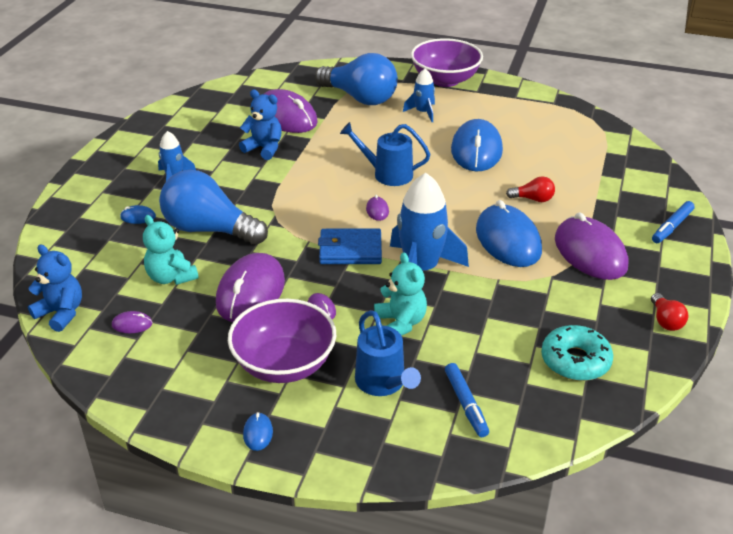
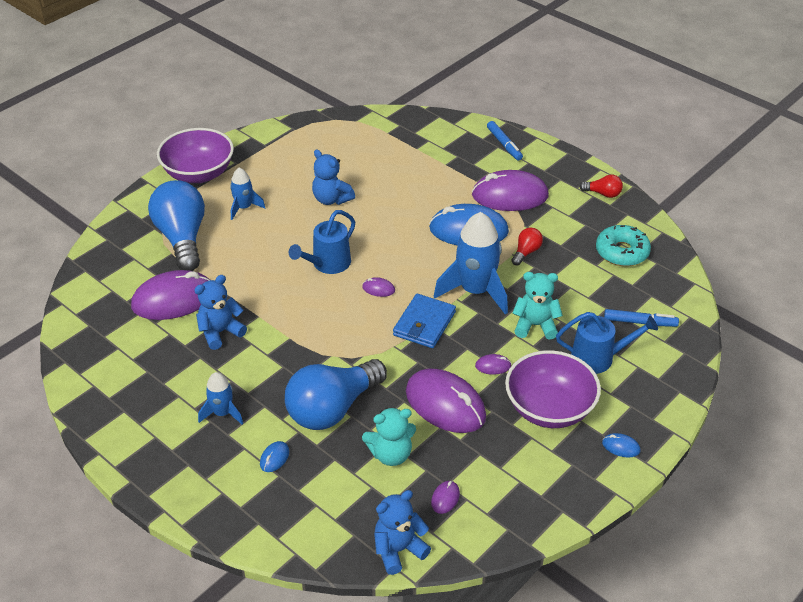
camera: 65 degrees left, 5 degrees up
(360, 98) = (182, 238): blue light bulb -> blue light bulb turned 75 degrees counterclockwise
(476, 150) = (331, 199): blue mouse -> blue teddy bear
(533, 199) = (424, 196): red light bulb -> red light bulb (526, 252)

